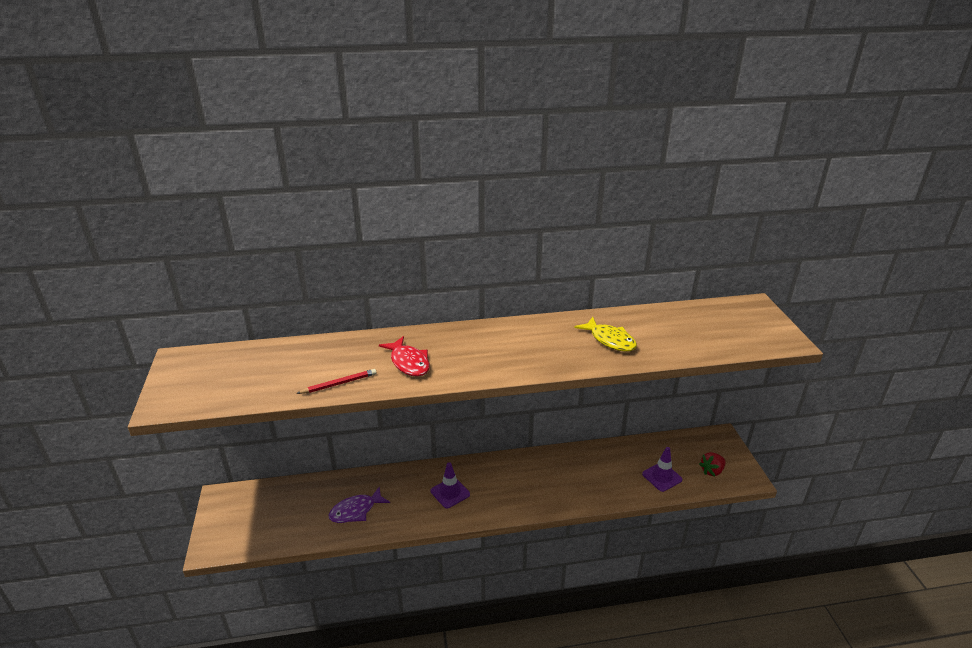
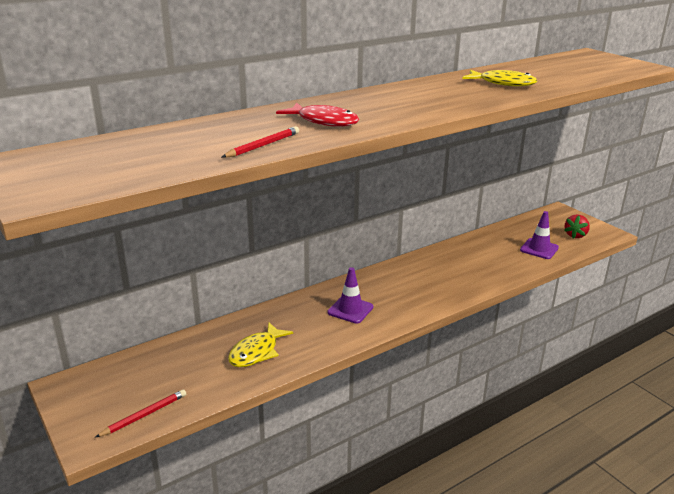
camera: 25 degrees left, 5 degrees down
(252, 540) = (144, 415): none -> red pencil
(356, 511) = (256, 352): purple fish -> yellow fish

